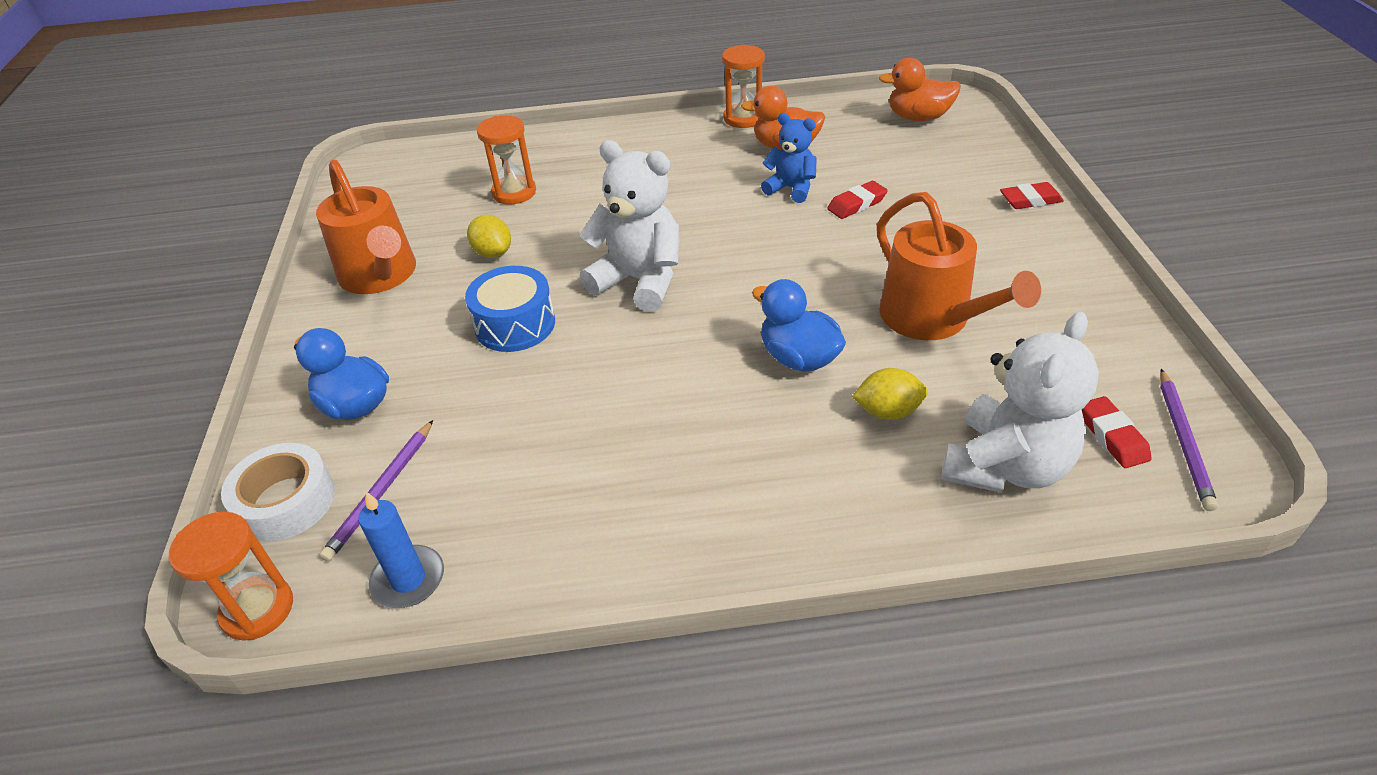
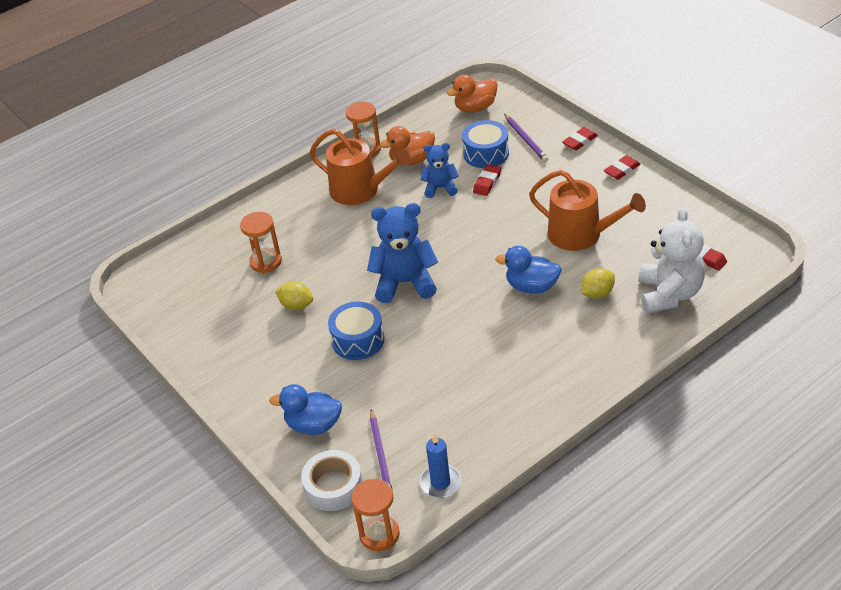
camera: 30 degrees left, 0 degrees up
(381, 275) = (239, 350): orange watering can -> orange watering can (360, 190)
(639, 280) = (405, 283): white teddy bear -> blue teddy bear
(886, 171) = (486, 153): none -> blue drum
(1066, 257) = (622, 170): none -> red eraser
(1184, 441) = (735, 246): purple pencil -> purple pencil (526, 139)

